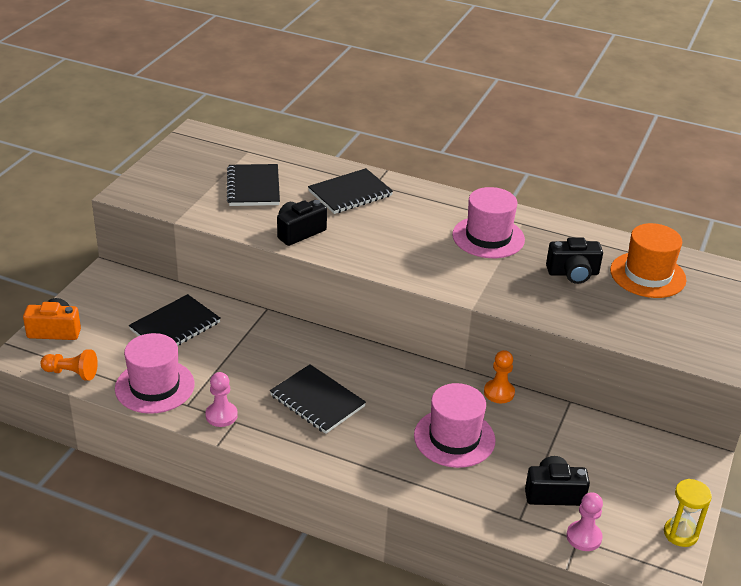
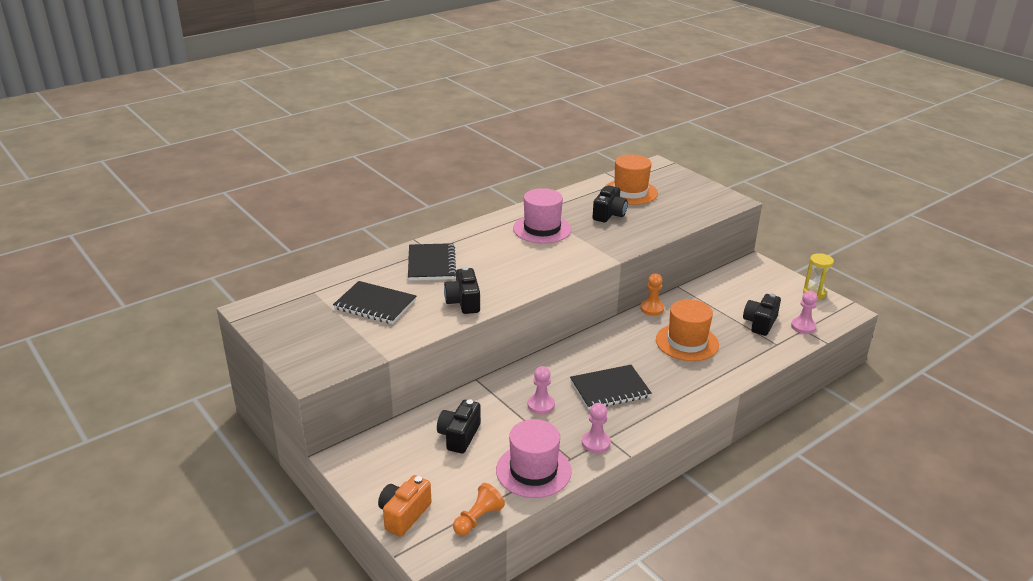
camera: 60 degrees left, 5 degrees down
(175, 326) = (459, 436): black notebook -> black camera
(256, 361) = (541, 405): none -> pink pawn
(454, 438) = (687, 342): pink hat -> orange hat

